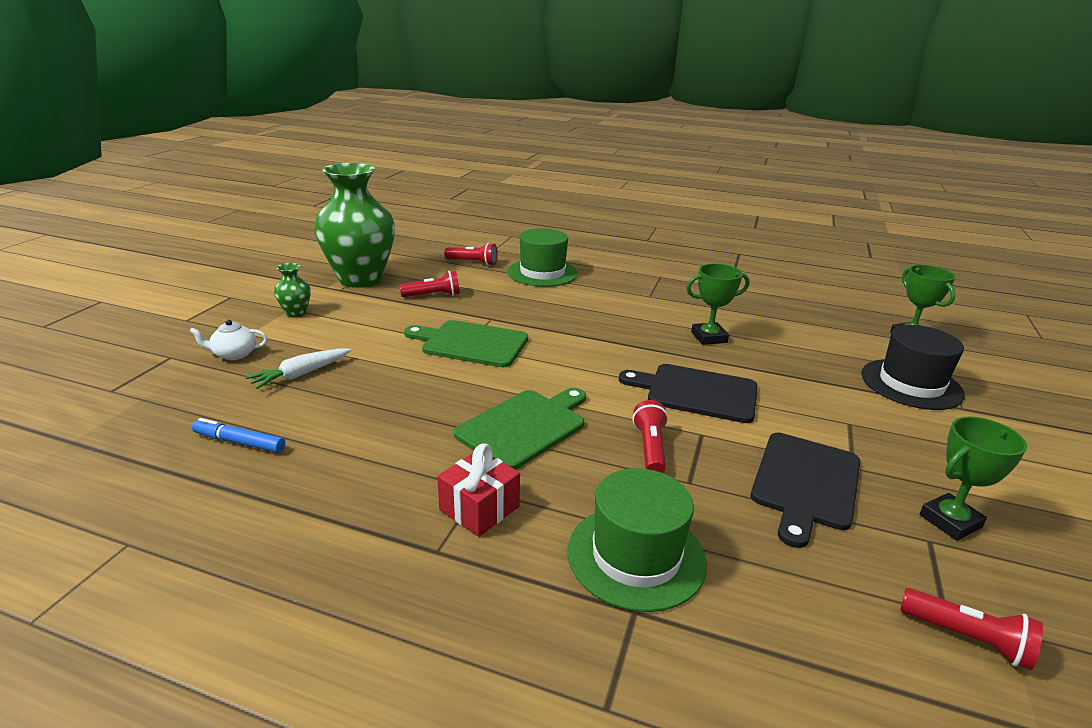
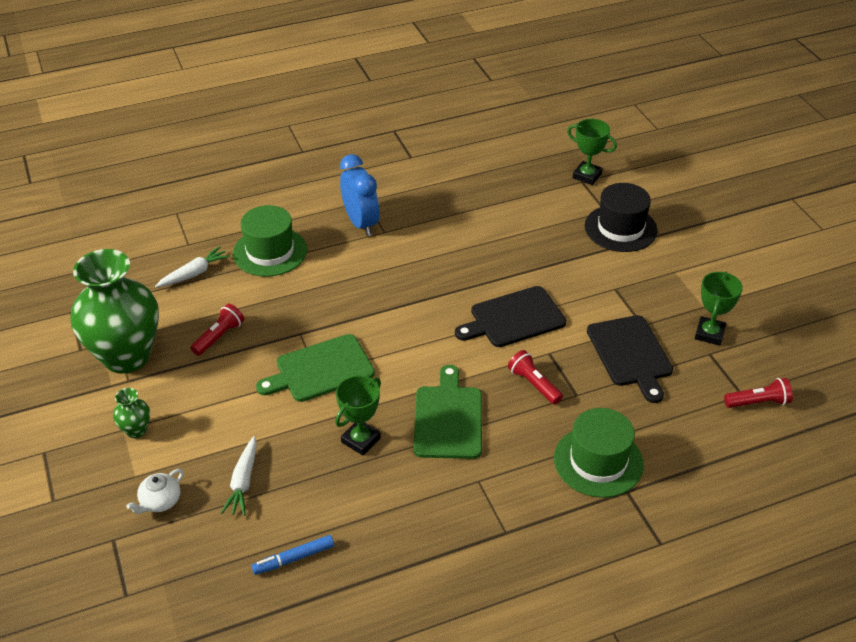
camera: 40 degrees left, 15 degrees up
(473, 262) = (194, 273): red flashlight -> white carrot
(479, 508) = (494, 492): red gift -> none
(636, 285) = (361, 223): none -> blue clock
(709, 337) = (470, 256): green trophy -> green trophy (360, 440)

